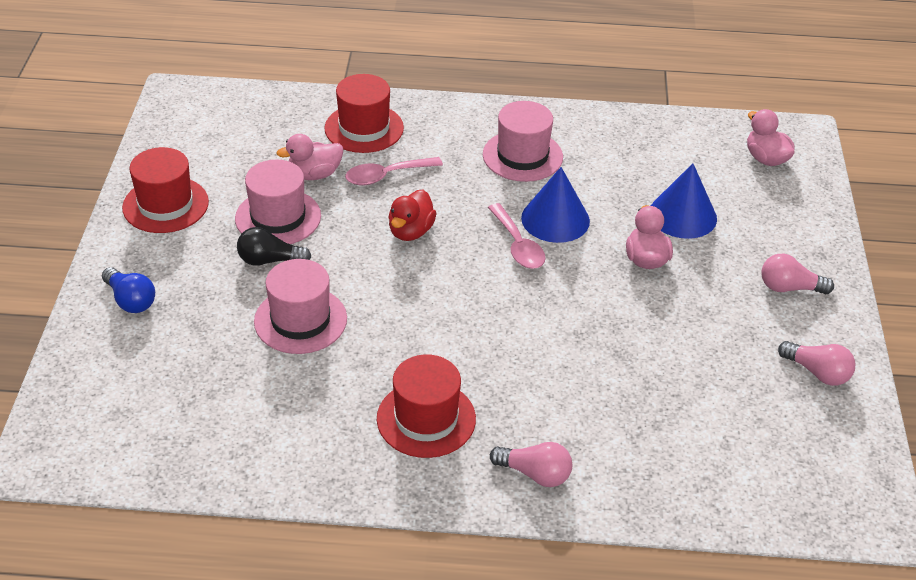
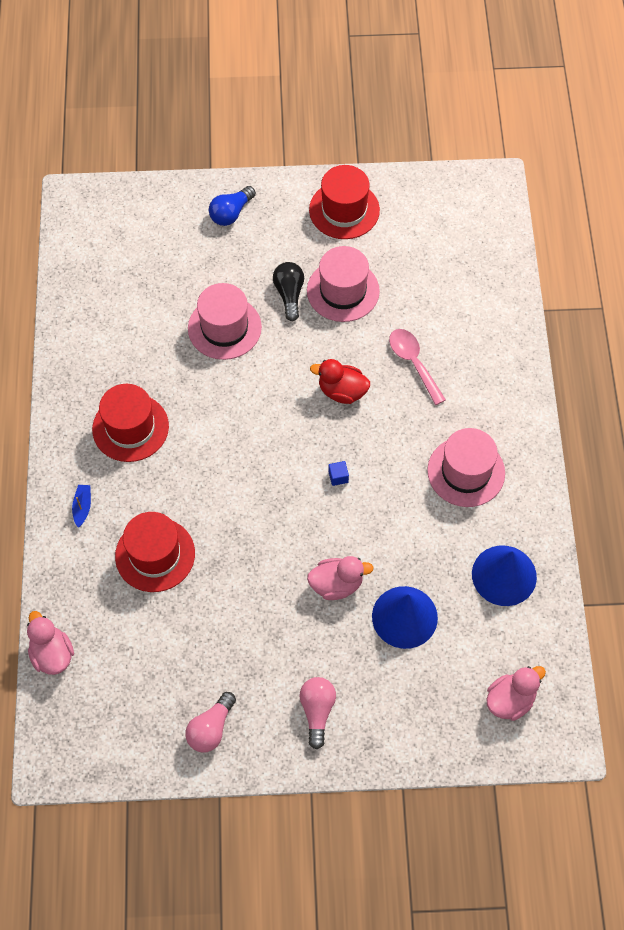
camera: 85 degrees right, 20 degrees up
(314, 174) = (404, 307): pink duck -> pink duck (52, 654)
(364, 128) = (478, 336): red hat -> red hat (155, 555)
(518, 245) = (338, 477): pink spoon -> blue cube
(535, 474) = (82, 507): pink light bulb -> blue boat
(555, 219) = (379, 505): blue cone -> blue cone (504, 575)

